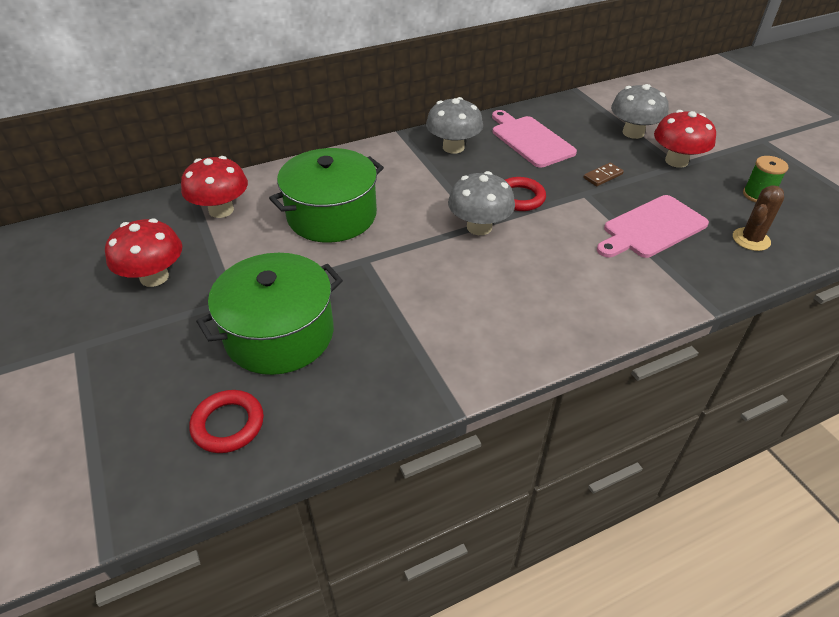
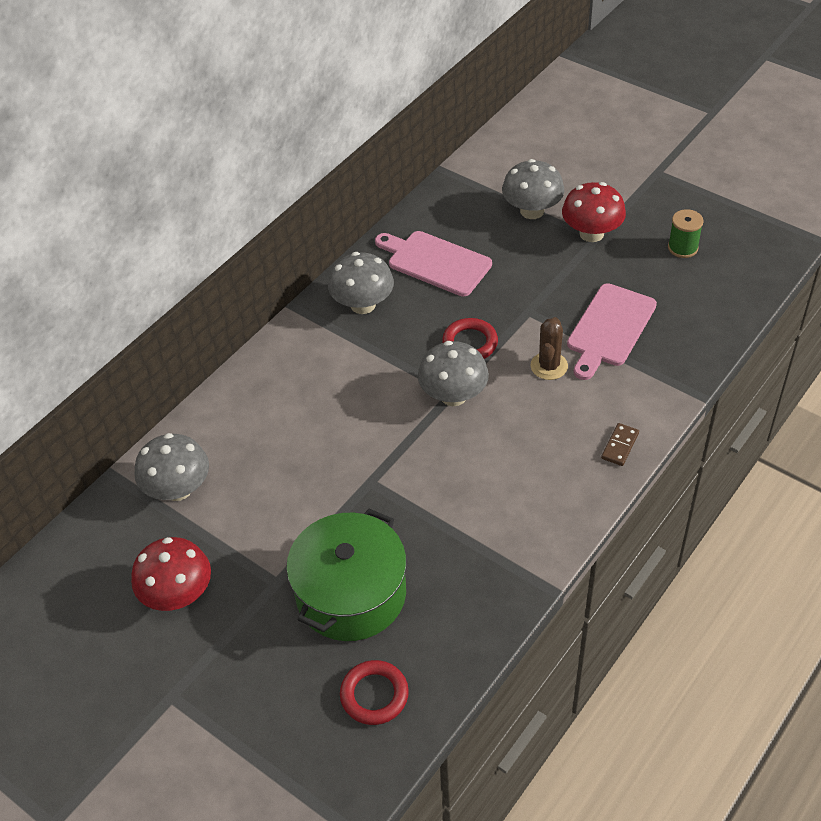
camera: 25 degrees left, 5 degrees up
(221, 210) = (178, 489): red mushroom -> grey mushroom
(332, 215) = (299, 445): green pot -> none
(603, 176) = (533, 282): brown domino -> brown domino (620, 446)
(751, 239) = (699, 305): brown cactus -> brown cactus (549, 366)

